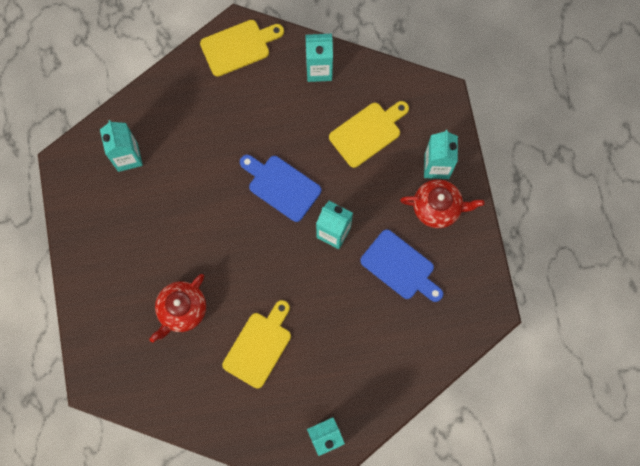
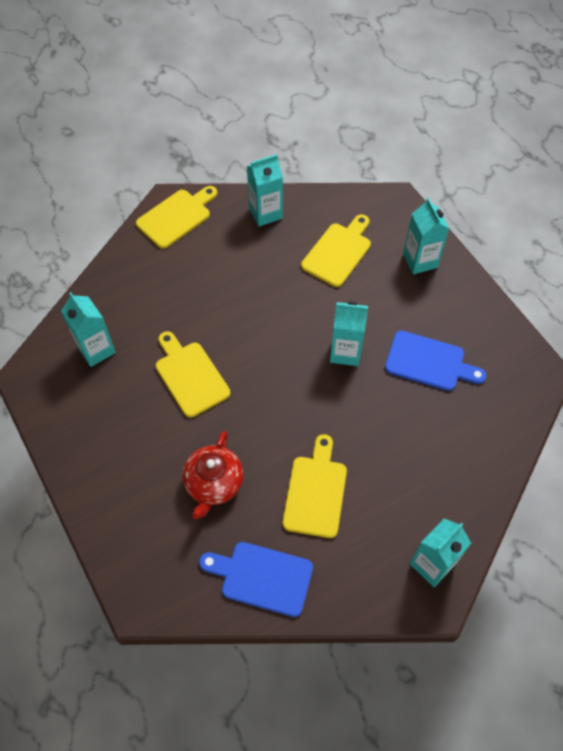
camera: 20 degrees left, 15 degrees down
(196, 209) = (190, 376): none -> yellow cutting board
(281, 186) = (272, 326): blue cutting board -> blue cutting board (262, 577)
(437, 208) = (439, 296): red teapot -> none

